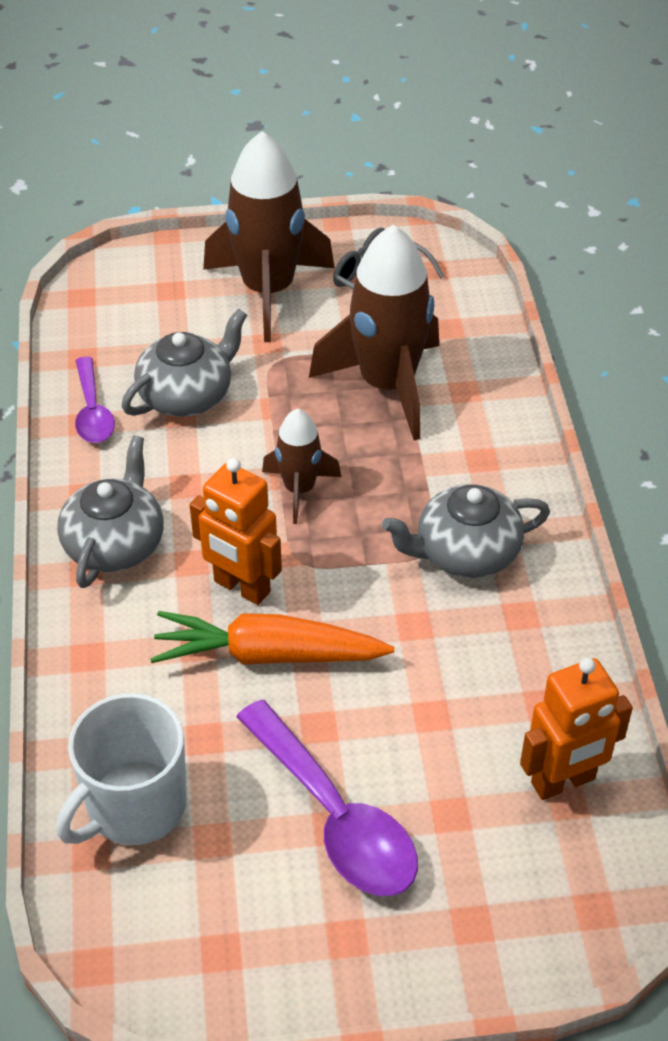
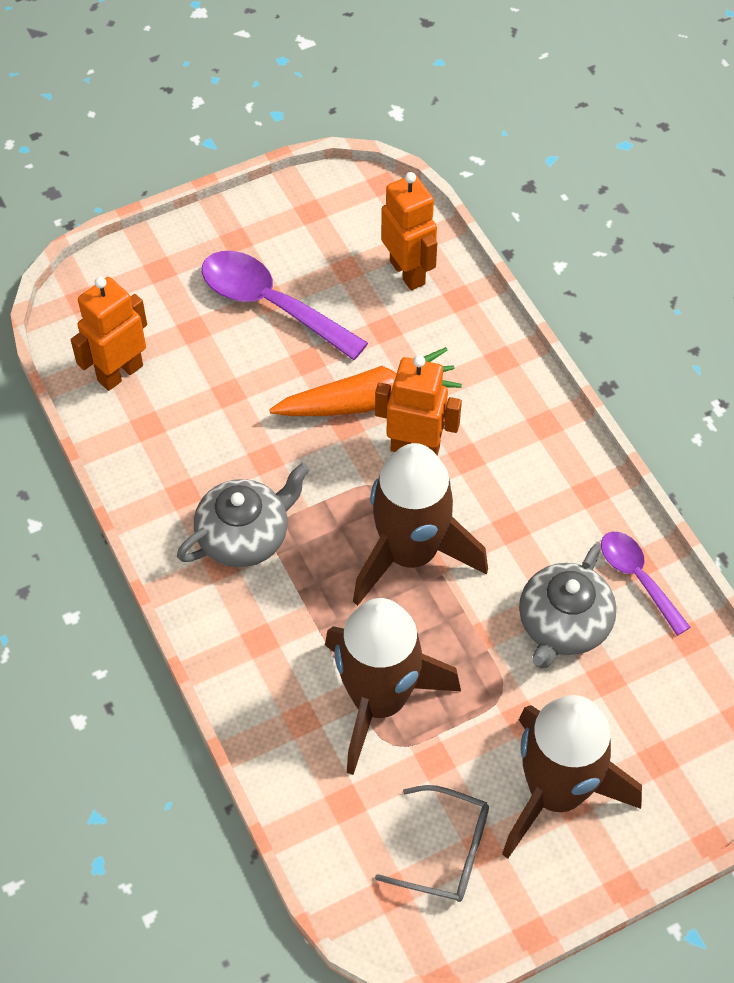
camera: 160 degrees right, 10 degrees up
(115, 544) = (536, 454): grey teapot -> none
(134, 806) = (408, 272): white mug -> orange robot
(299, 490) = (410, 553): brown rocket -> brown rocket, size x1.87

